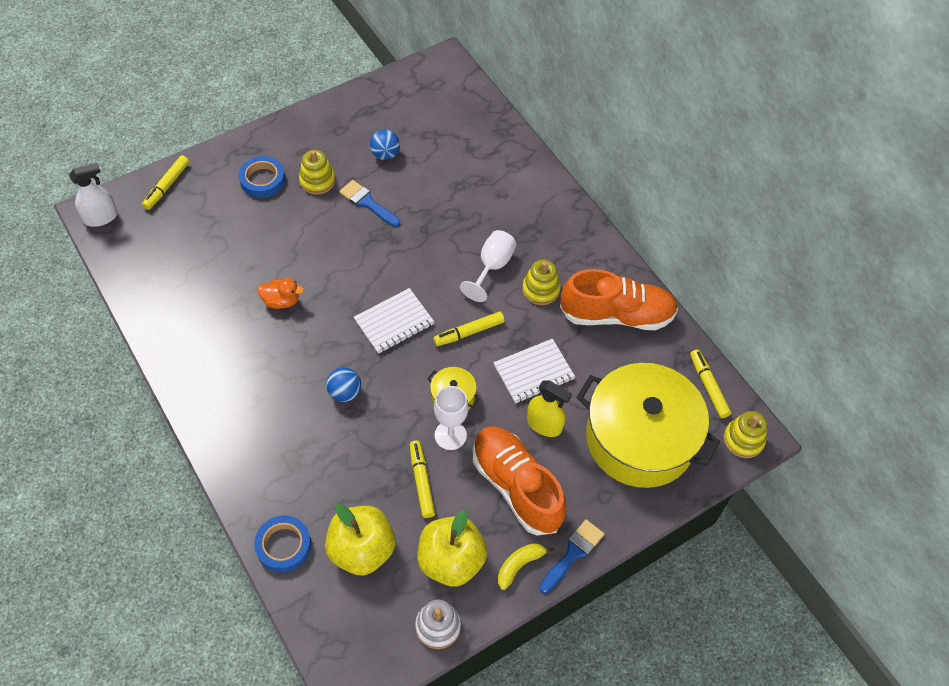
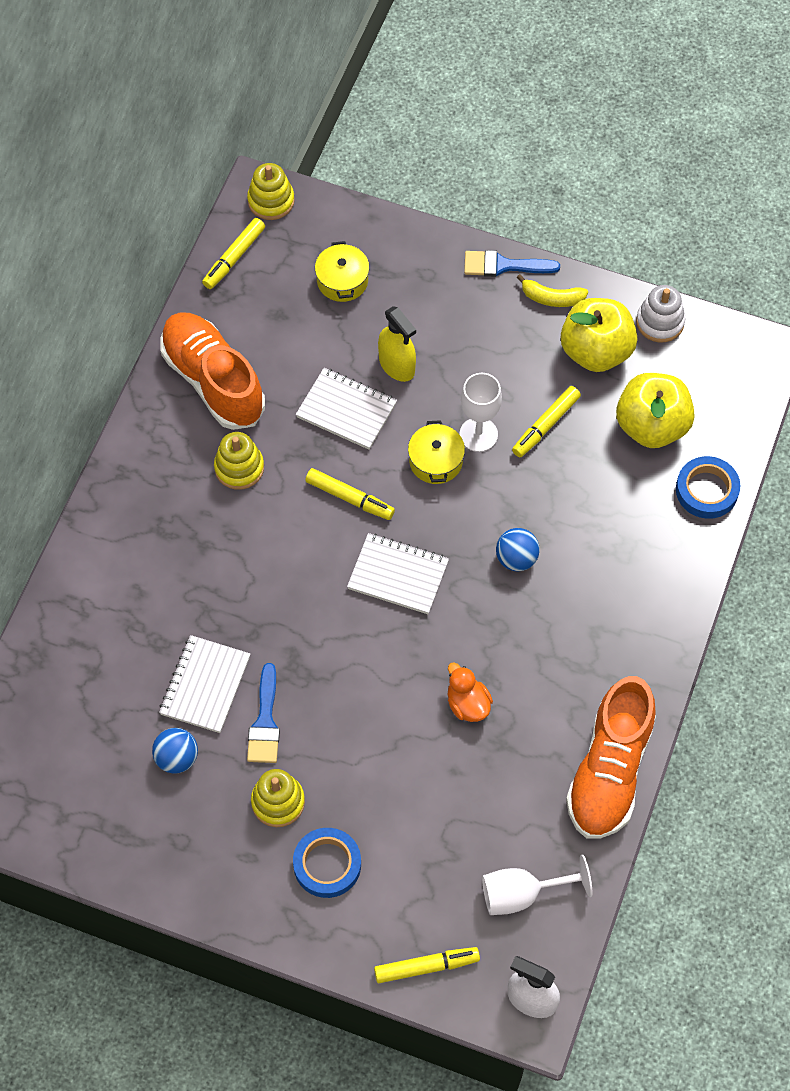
camera: 125 degrees left, 5 degrees up
(415, 190) = (205, 685): none -> white notebook
(492, 267) = (248, 532): white goblet -> white goblet (522, 894)
(516, 486) = (480, 347): orange shoe -> orange shoe (609, 771)
(544, 424) = (397, 365): yellow spray bottle -> yellow spray bottle turned 150 degrees clockwise
(640, 438) = (342, 280): yellow pot -> yellow pot, size x0.40

